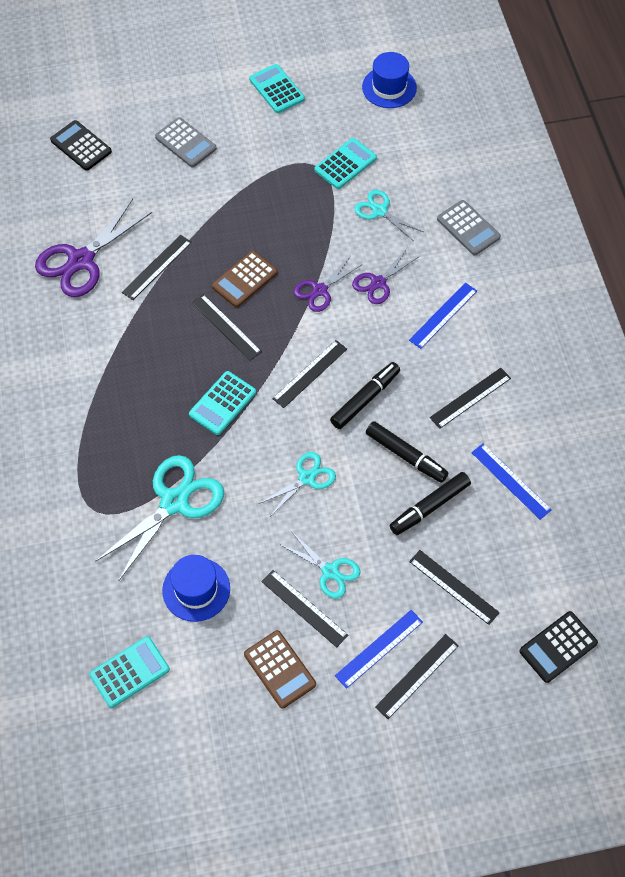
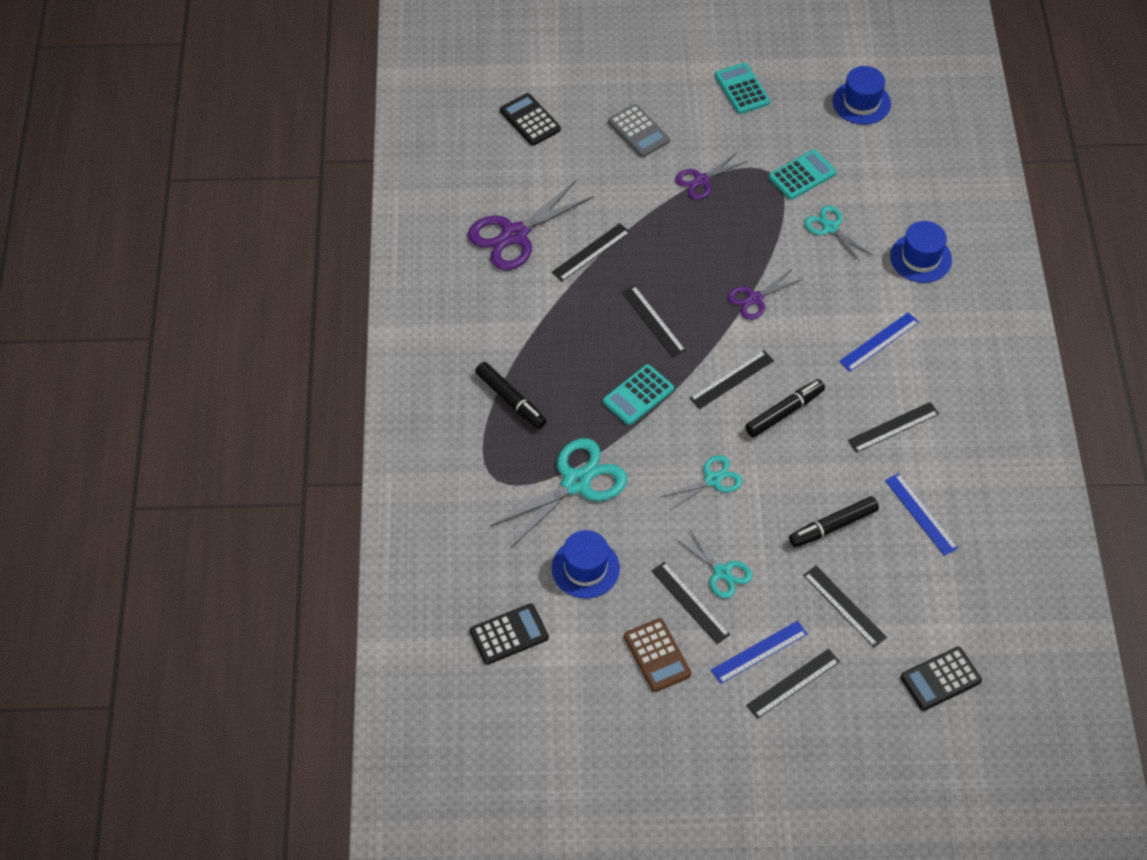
camera: 10 degrees right, 5 degrees down
(129, 672) = (509, 634): turquoise calculator -> black calculator
(244, 279) = (679, 277): brown calculator -> none
(378, 283) = (817, 300): purple scissors -> purple scissors (701, 180)
(406, 455) = (817, 473): black marker -> black marker (511, 400)
(468, 228) = (920, 258): grey calculator -> blue hat

